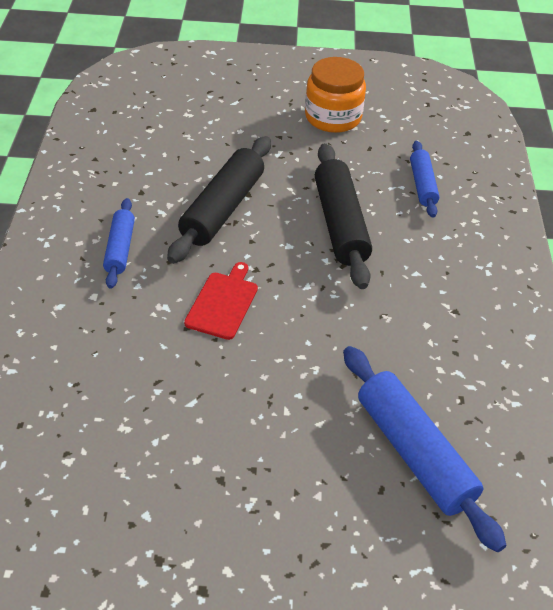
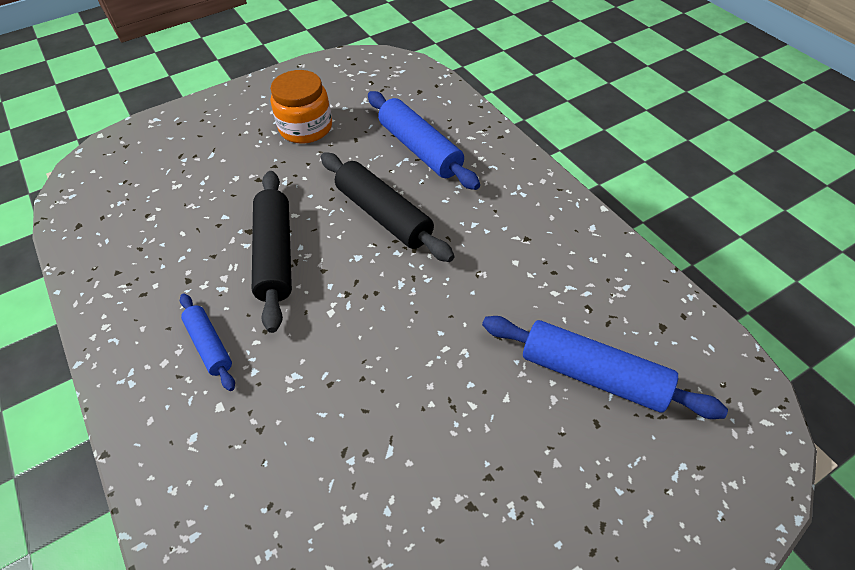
camera: 30 degrees left, 5 degrees up
(223, 303) = (343, 341): red cutting board -> none
(422, 185) = (420, 149): blue rolling pin -> blue rolling pin, size x1.73

